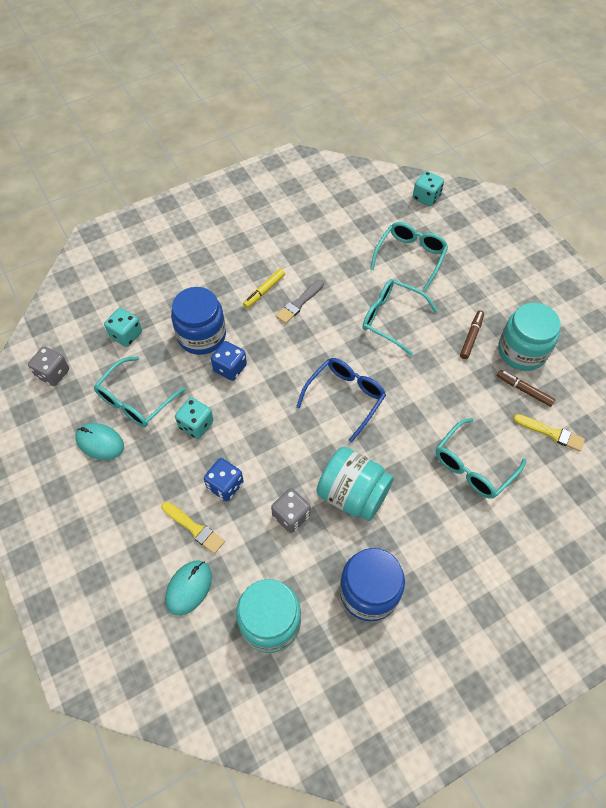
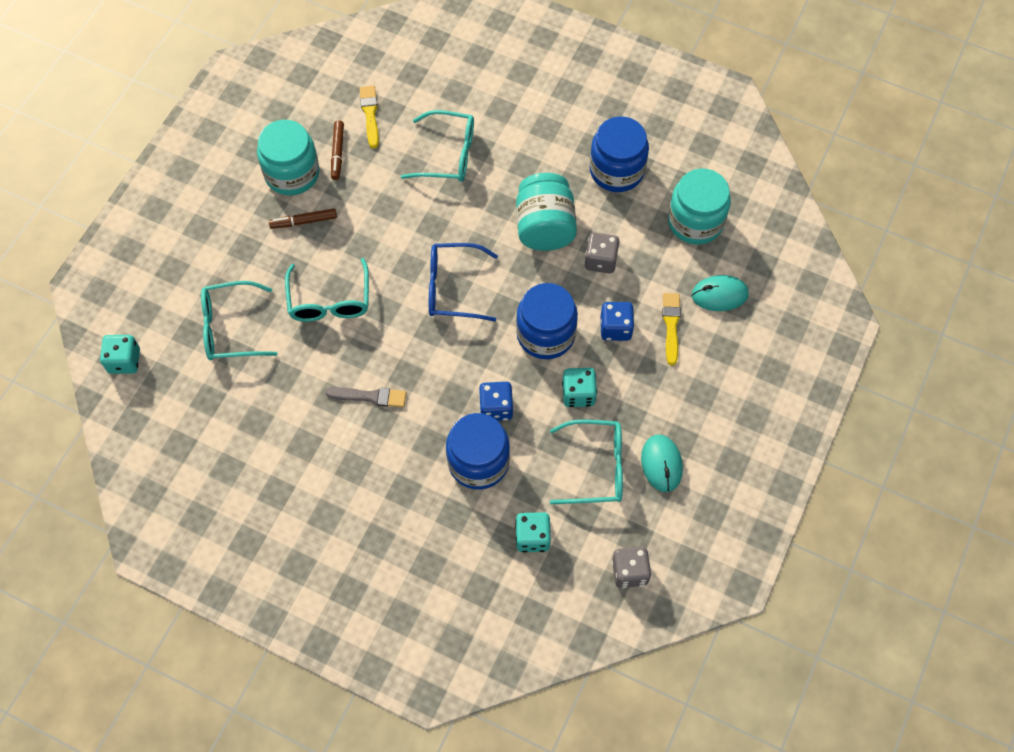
camera: 125 degrees left, 5 degrees up
(259, 434) = (545, 334): none -> blue jar
(264, 291) = (378, 441): yellow marker -> none

